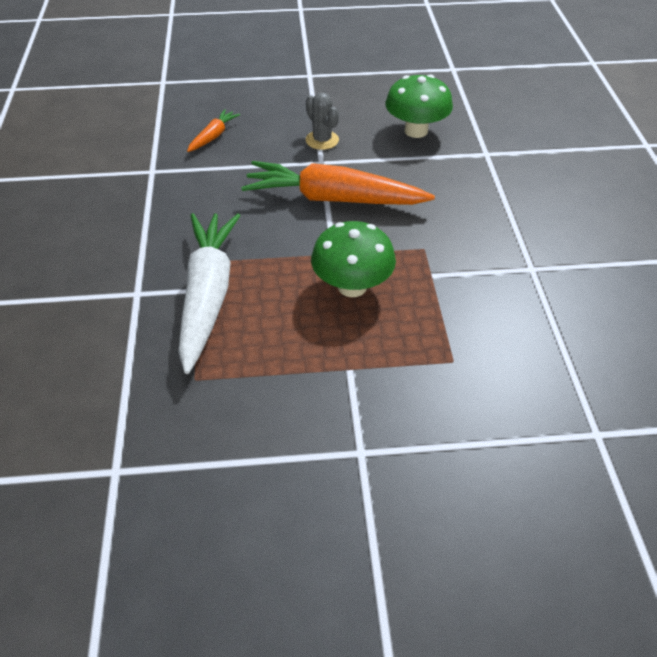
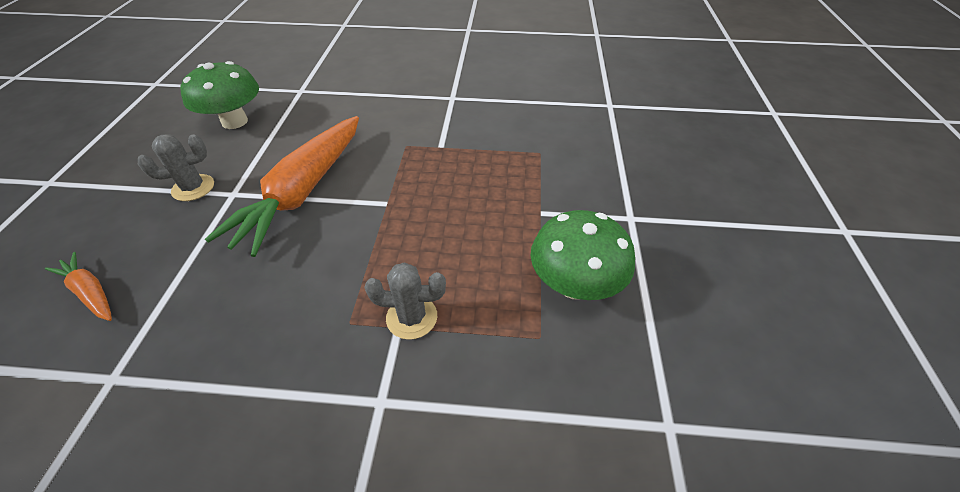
camera: 80 degrees left, 0 degrees up
(207, 295) = (411, 317): white carrot -> grey cactus
(352, 286) = (438, 196): green mushroom -> green mushroom (574, 285)

